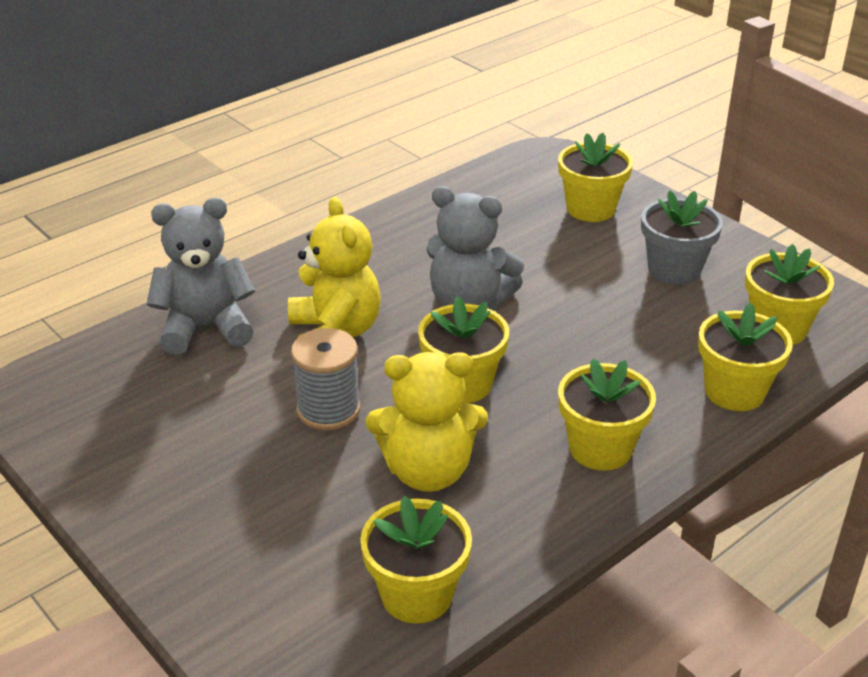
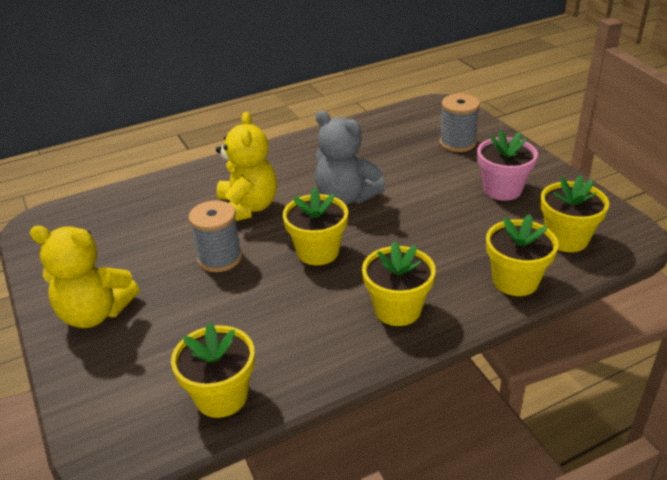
camera: 15 degrees right, 0 degrees up
(206, 328) = (166, 196): grey teddy bear -> none
(428, 471) = (268, 309): yellow teddy bear -> yellow teddy bear (95, 313)
(590, 209) = (457, 143): yellow flower pot -> grey spool
(674, 270) = (502, 189): grey flower pot -> pink flower pot

